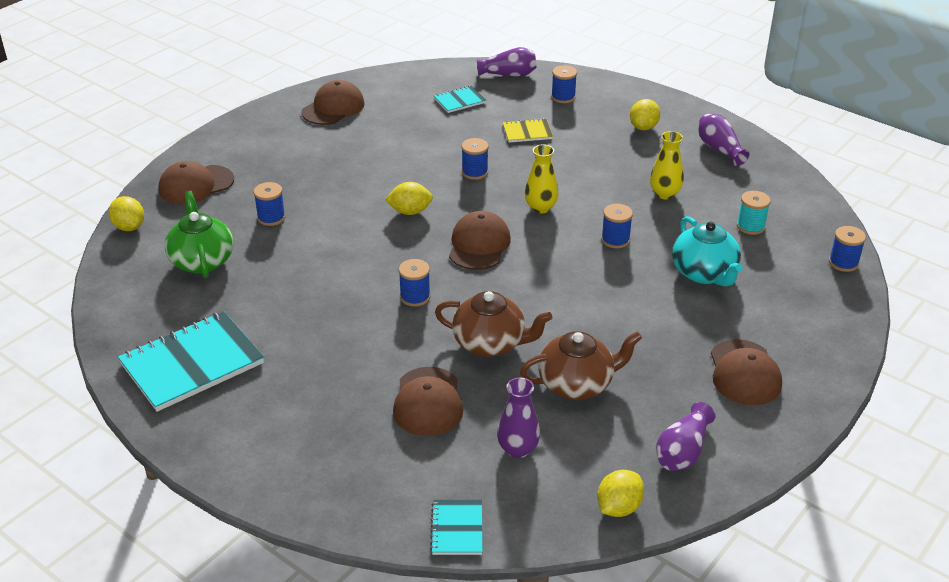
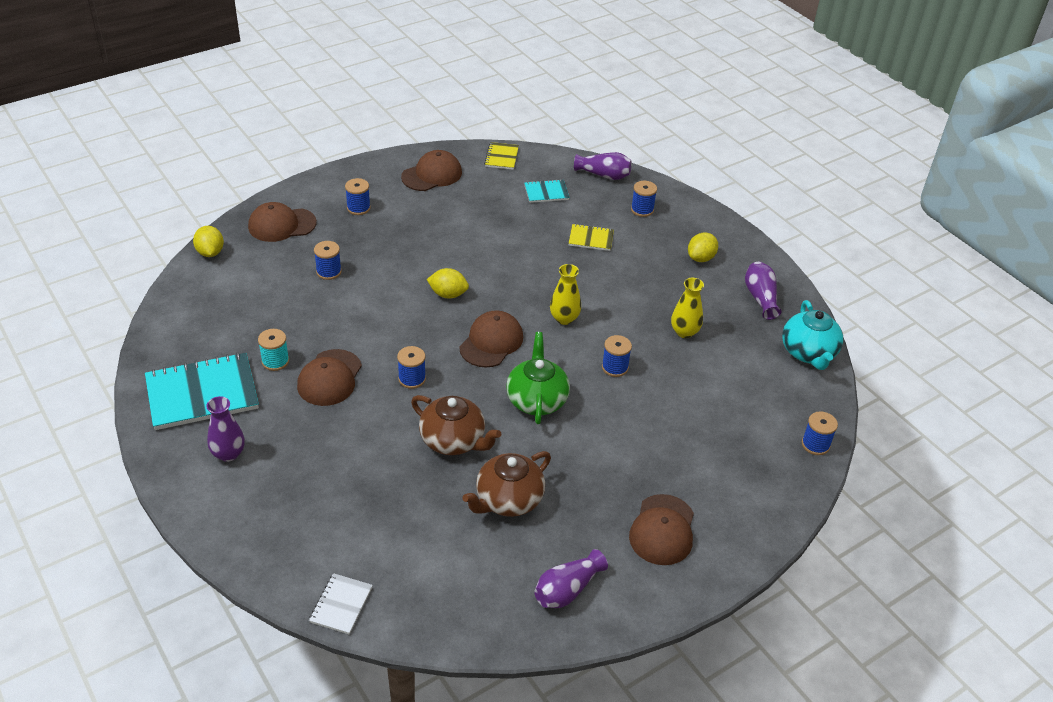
camera: 15 degrees right, 5 degrees up
(202, 261) = (253, 299): green teapot -> green teapot (537, 400)
(397, 78) = (501, 157): none -> yellow notebook
(428, 402) = (374, 482): brown cap -> brown cap (329, 378)
(457, 528) = (341, 605): turquoise notebook -> white notebook
(475, 172) = (523, 268): blue spool -> blue spool (358, 208)
(518, 449) = (427, 547): purple vase -> purple vase (228, 454)
(577, 384) = (508, 500): brown teapot -> brown teapot turned 135 degrees clockwise
(618, 507) = (484, 626): yellow lemon -> none
(704, 273) = (678, 421): turquoise teapot -> turquoise teapot (808, 353)
(750, 226) = (747, 385): turquoise spool -> turquoise spool (275, 361)

